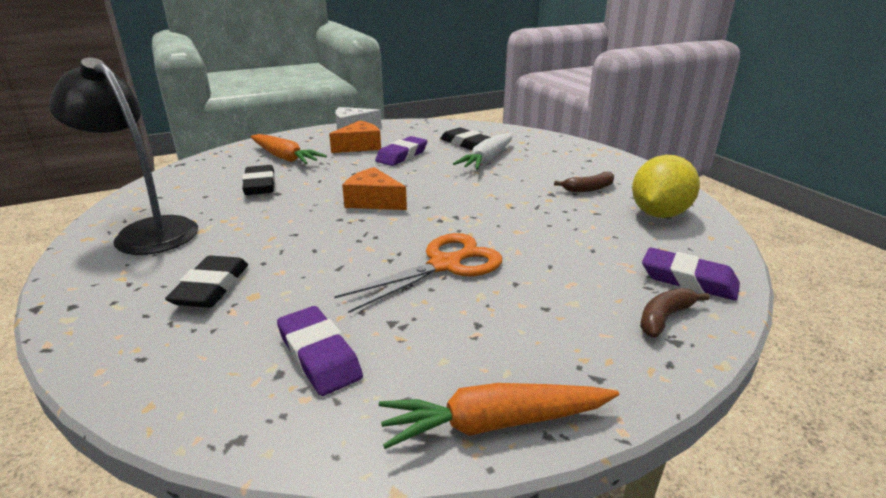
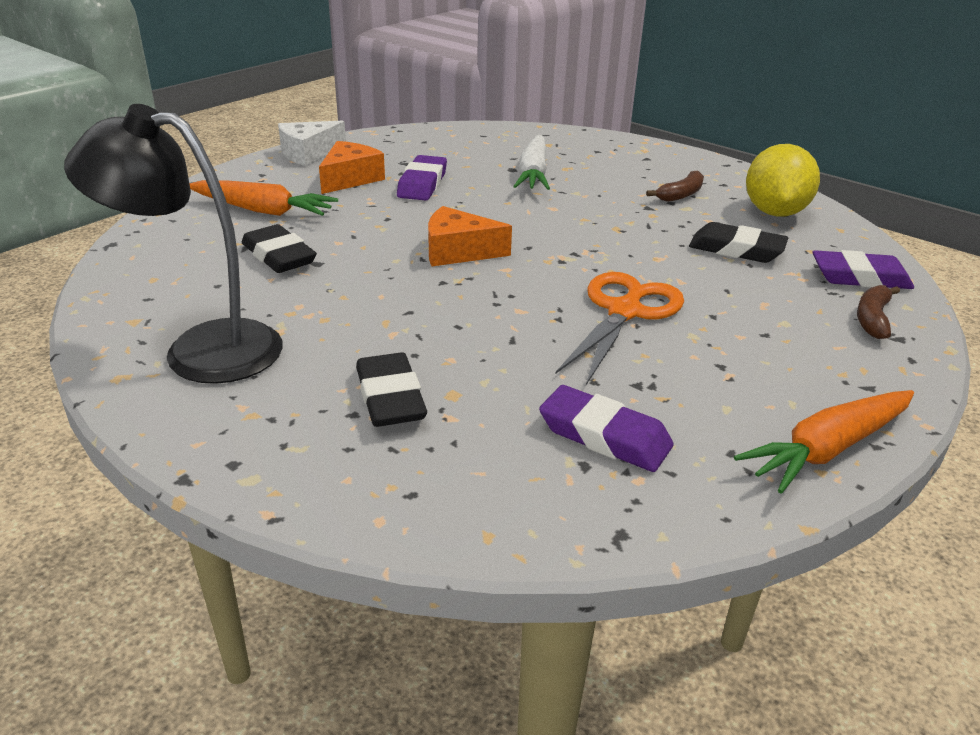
camera: 25 degrees left, 5 degrees up
(465, 143) = (483, 155): black eraser -> black eraser (736, 249)

